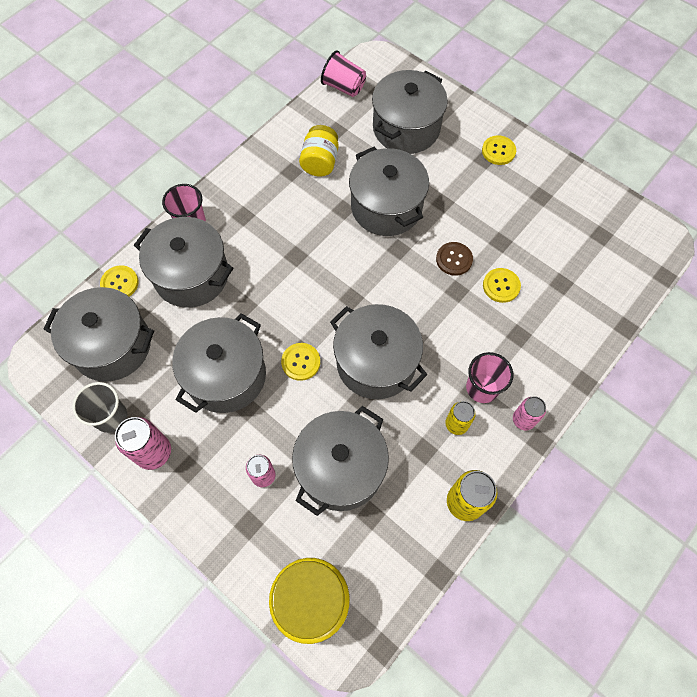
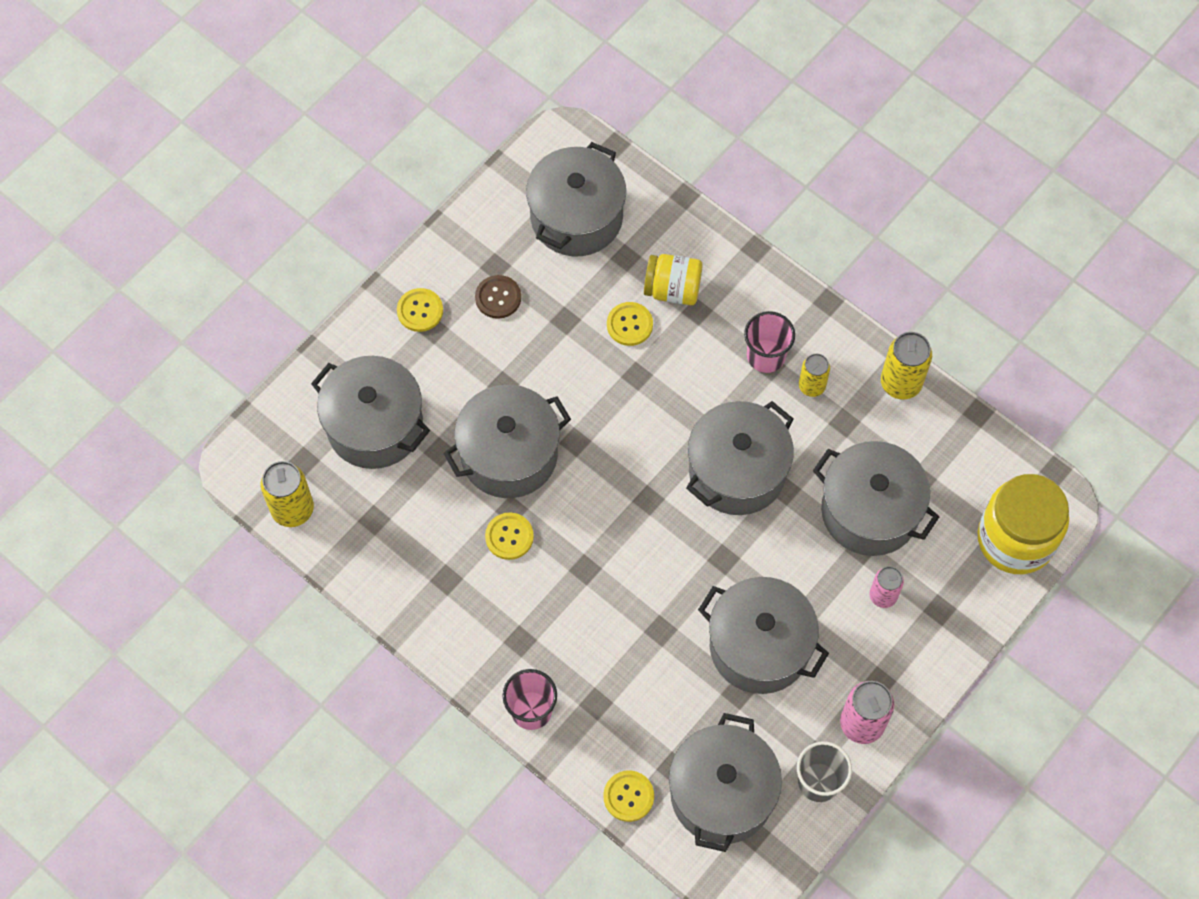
camera: 90 degrees left, 0 degrees up
(191, 275) = (616, 701): grey pot -> grey pot (576, 217)
(301, 362) = (738, 558): yellow button -> yellow button (509, 537)
(320, 162) = (431, 541): yellow jar -> yellow jar (672, 289)
(344, 87) = (292, 509): pink cup -> yellow can
(454, 259) = (591, 376): brown button -> brown button (498, 297)
(523, 420) = (803, 316): pink can -> none

